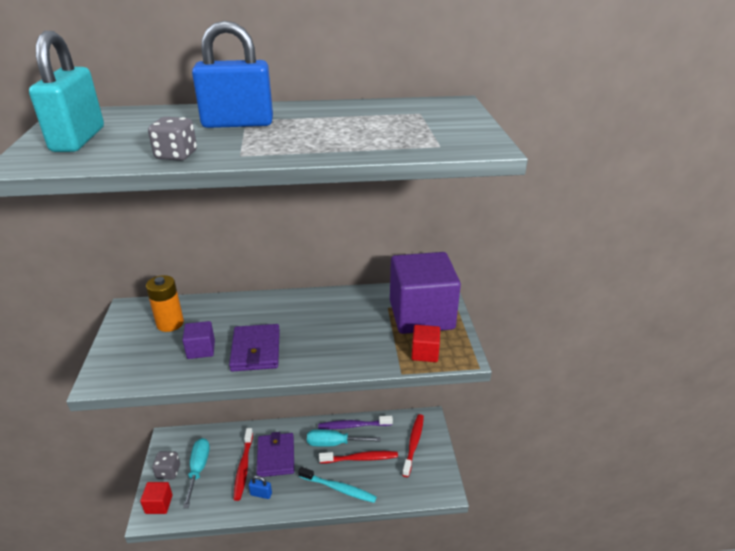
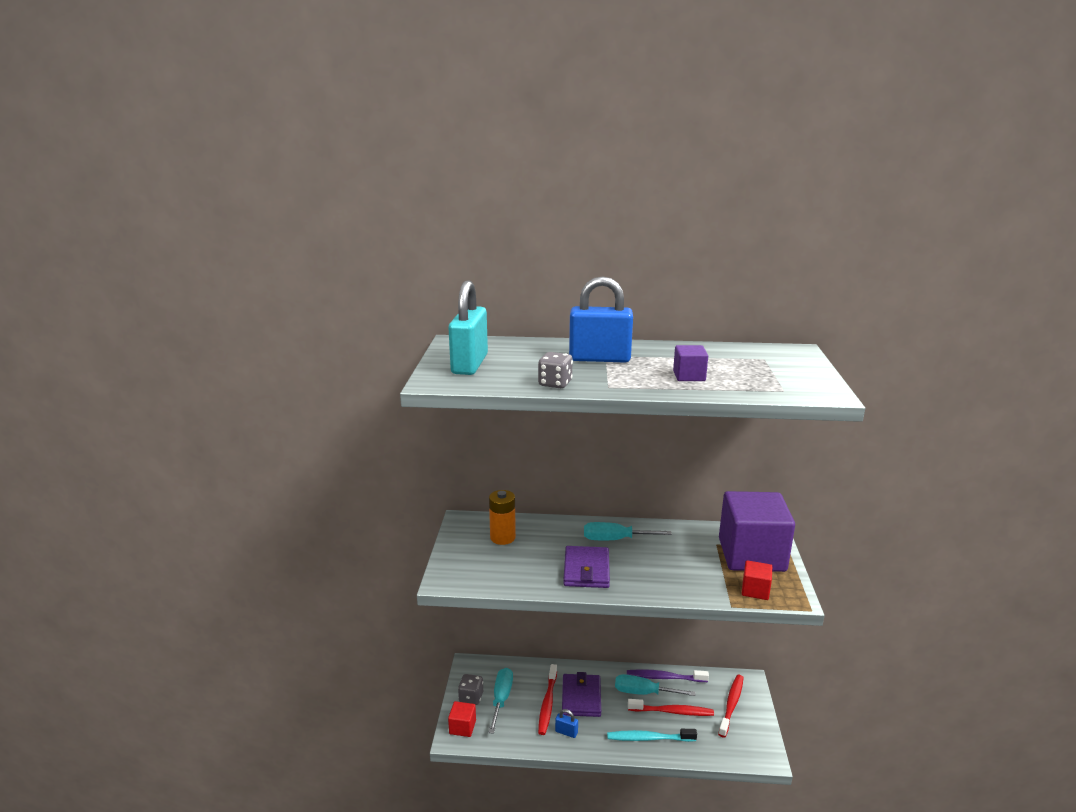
camera: 10 degrees right, 10 degrees down
(201, 349) = (534, 564): purple cube -> purple cube (689, 376)
(288, 313) = (615, 539): none -> turquoise screwdriver
(339, 488) = (648, 738): turquoise toothbrush -> turquoise toothbrush turned 150 degrees clockwise

